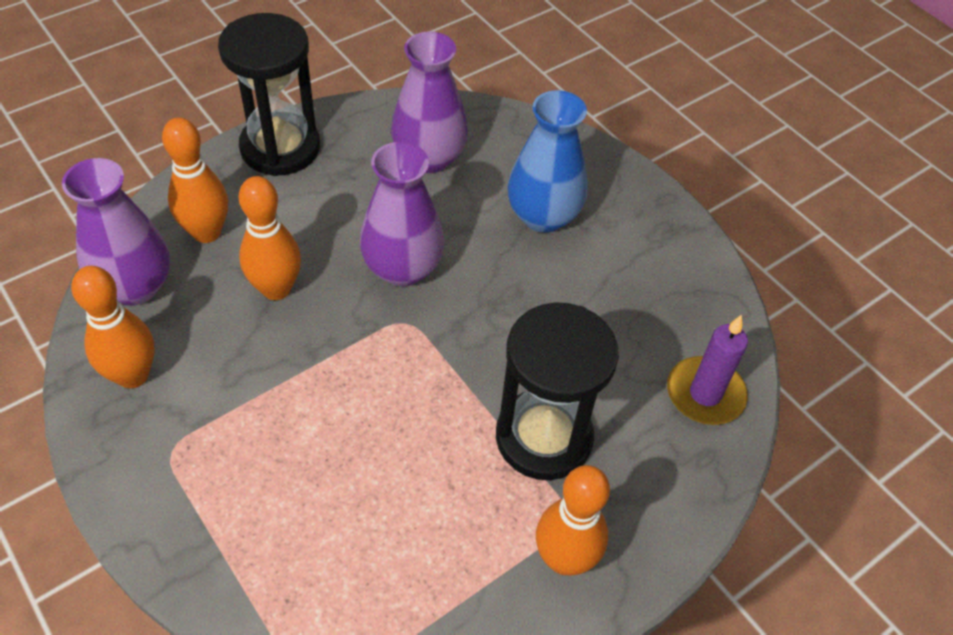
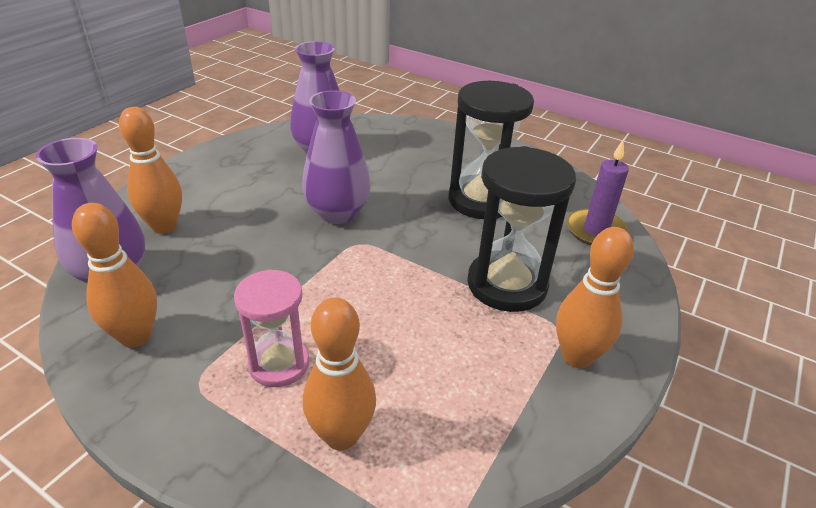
camera: 20 degrees left, 15 degrees down
(253, 456) = (279, 364): none -> pink hourglass
(276, 289) = (242, 247): orange bowling pin -> orange bowling pin (341, 435)
(280, 148) = (203, 167): black hourglass -> black hourglass (481, 200)
(543, 216) = (421, 164): blue vase -> none

